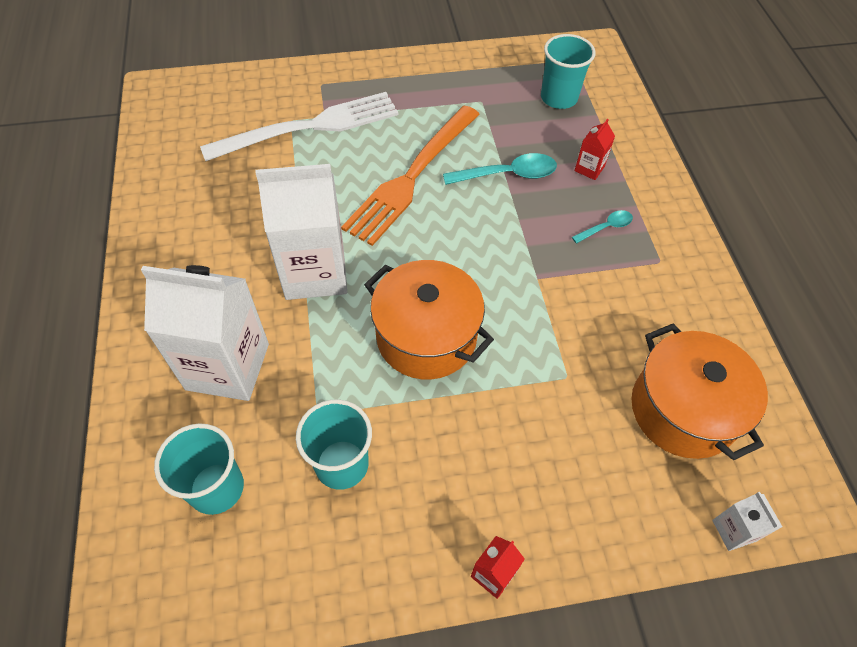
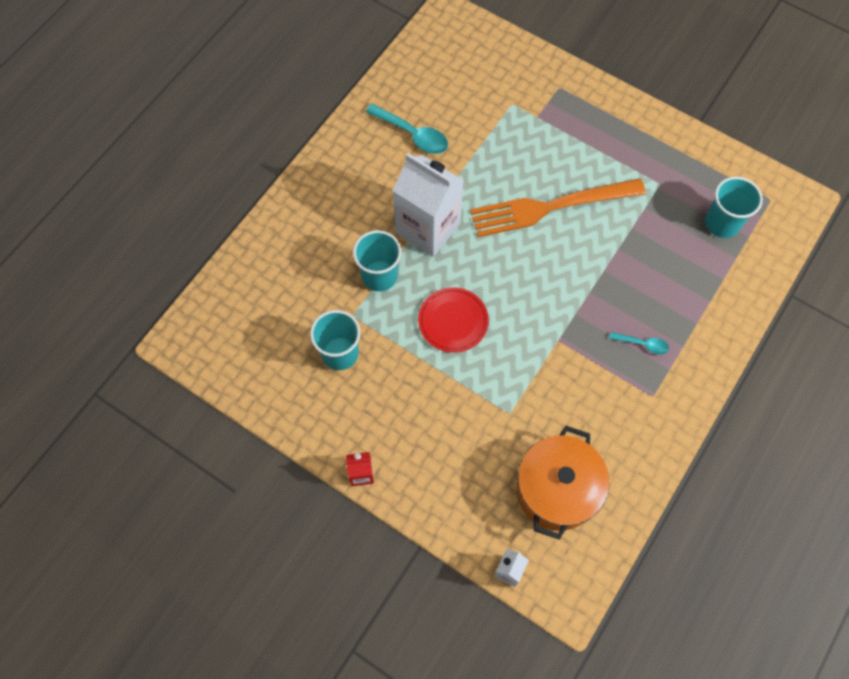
camera: 45 degrees right, 10 degrees up
(216, 488) = (270, 312): turquoise cup -> turquoise cup (379, 276)
(227, 366) = (330, 249): white carton -> none
(311, 126) = (520, 118): white fork -> none
(426, 337) = (453, 321): orange pot -> red plate
(508, 175) = (617, 255): turquoise spoon -> turquoise spoon (413, 134)
(589, 168) = (680, 294): red carton -> none

